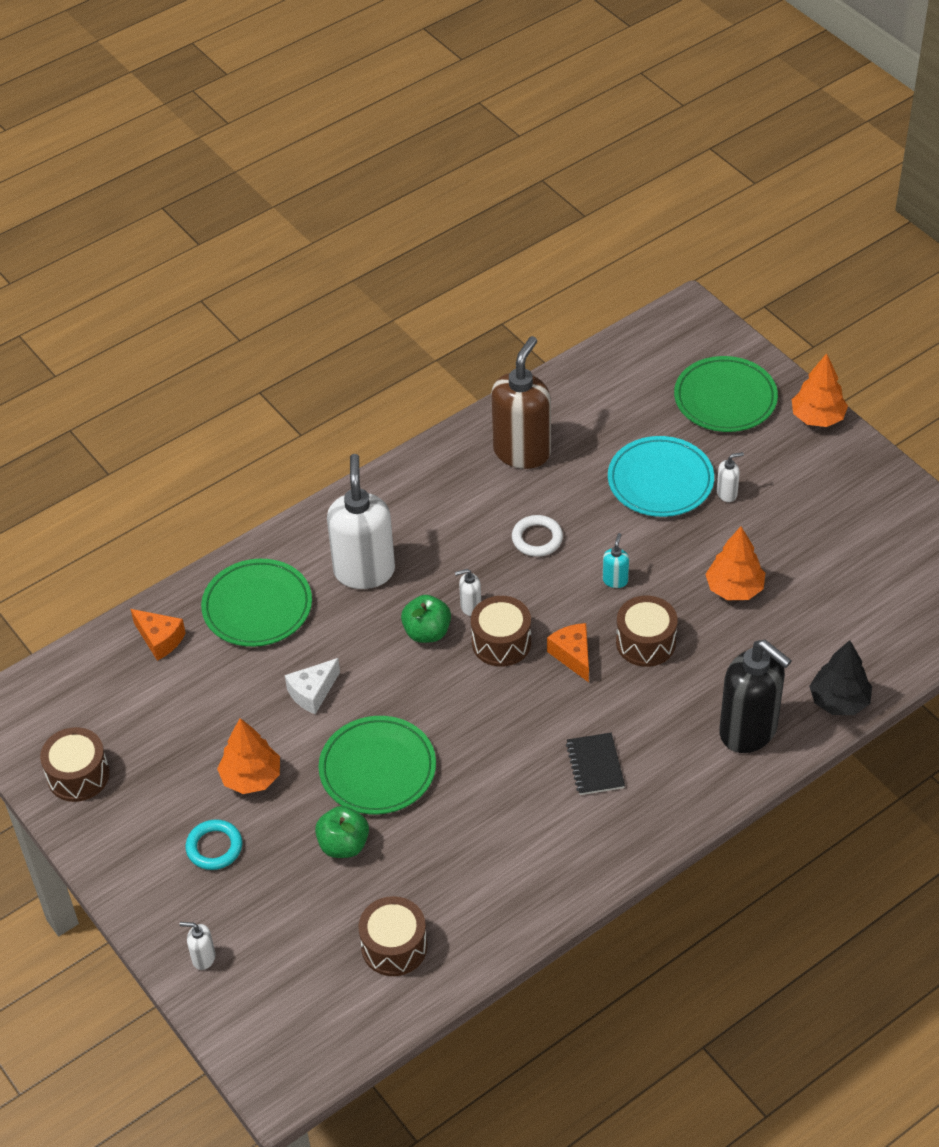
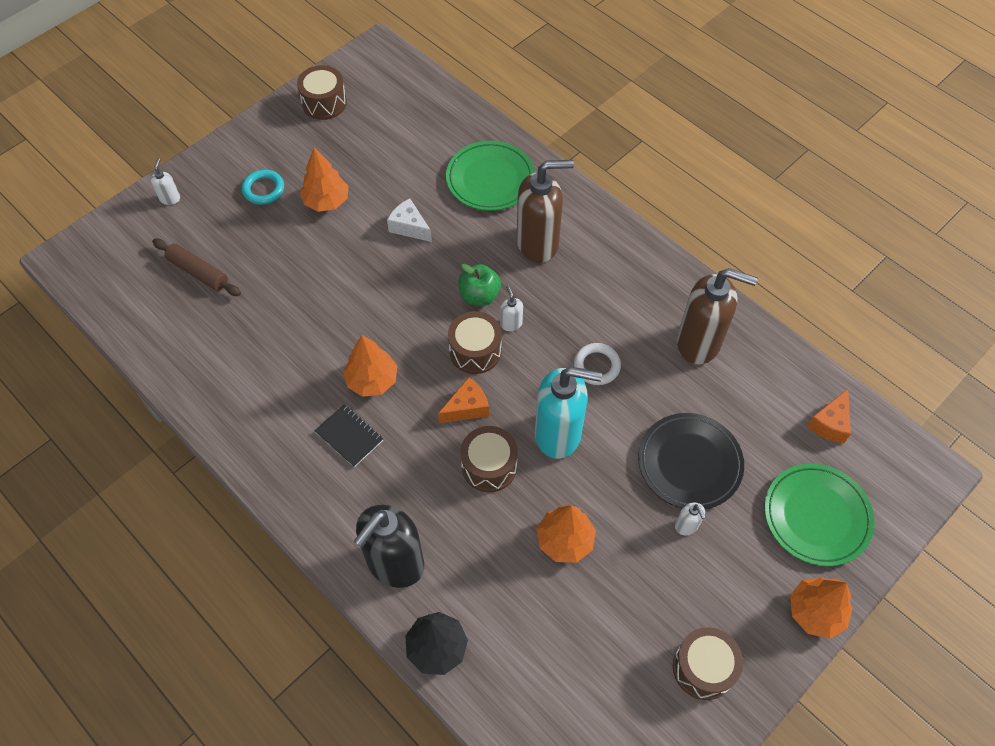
camera: 80 degrees right, 10 degrees up
(160, 639) = (451, 126): orange cheese -> orange cheese (830, 423)
(335, 921) = (198, 272): none -> brown rolling pin
(343, 845) = (266, 267): green apple -> none
(364, 571) = (538, 243): white soap dispenser -> brown soap dispenser
(377, 769) = (338, 280): green plate -> none
(394, 946) = (174, 312): brown drum -> brown drum (703, 668)
(525, 740) = (372, 380): none -> orange tree
(595, 765) = (349, 436): black notebook -> black notebook turned 60 degrees clockwise
(615, 580) = (558, 434): turquoise soap dispenser -> turquoise soap dispenser, size x2.41
(660, 481) = (689, 463): turquoise plate -> black plate

